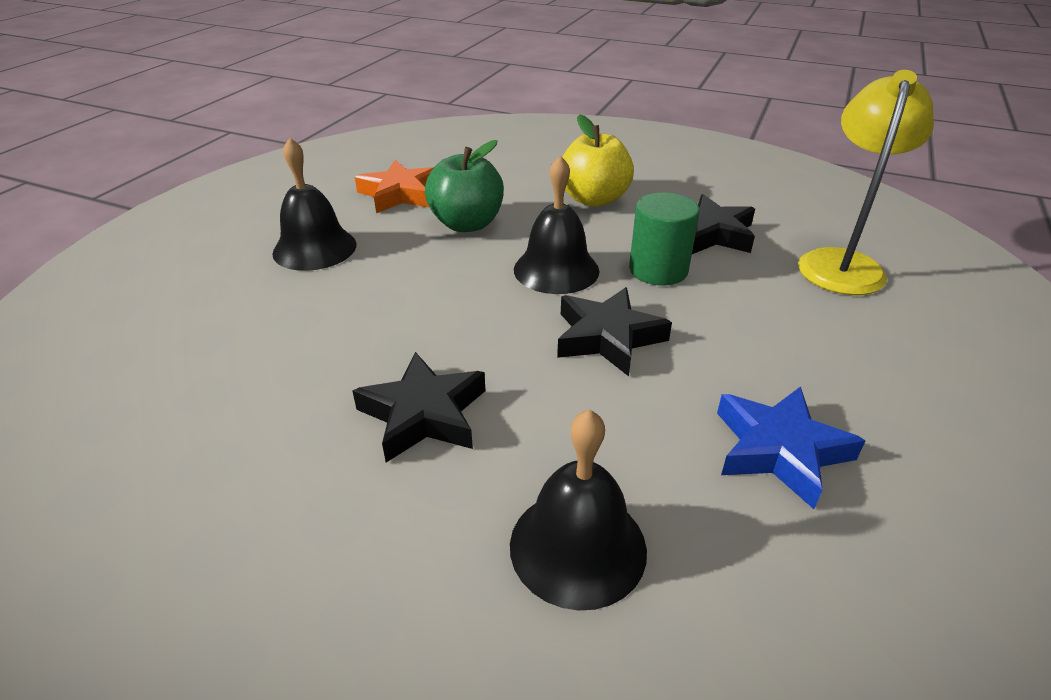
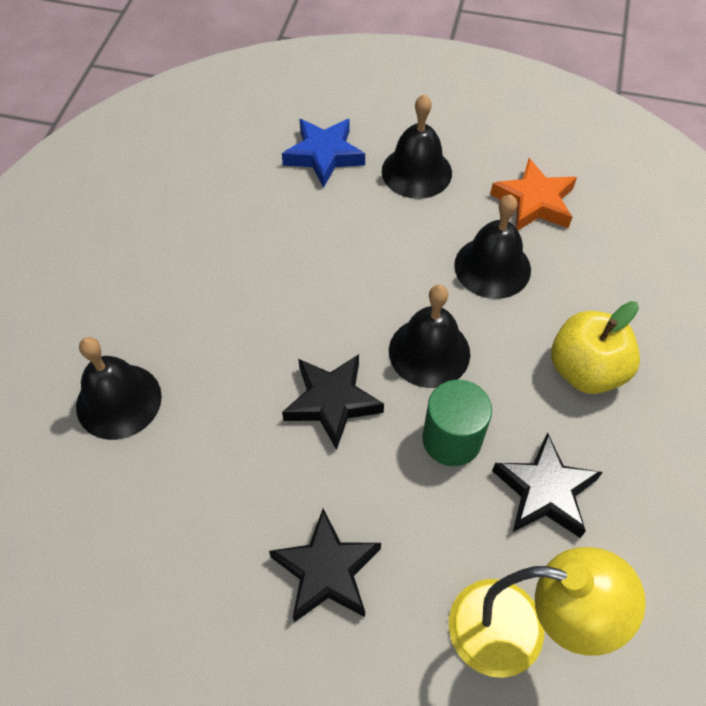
camera: 80 degrees right, 20 degrees up
(424, 414) = (224, 296): black star -> black star (327, 571)
(467, 224) = (492, 267): green apple -> black bell
(779, 450) = (211, 529): blue star -> blue star (324, 155)

